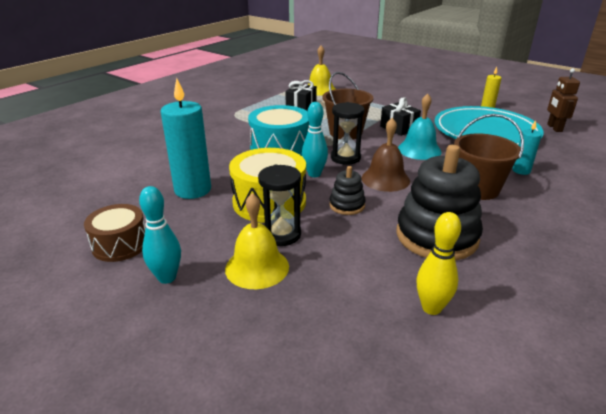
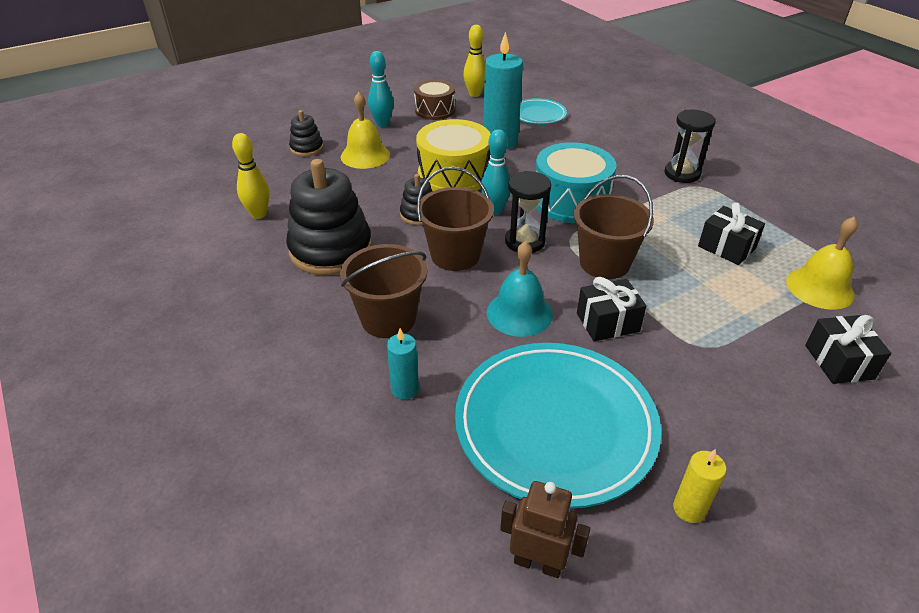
camera: 110 degrees right, 10 degrees up
(70, 225) = (474, 94): none -> yellow bowling pin
(127, 179) = (538, 115): none -> turquoise plate
(260, 328) = (307, 148): none -> black stacking toy
(281, 234) = (398, 172): black hourglass -> black hourglass (682, 174)
(371, 88) = (839, 362): none -> black gift
(385, 179) = (455, 255): brown bell -> brown bucket

